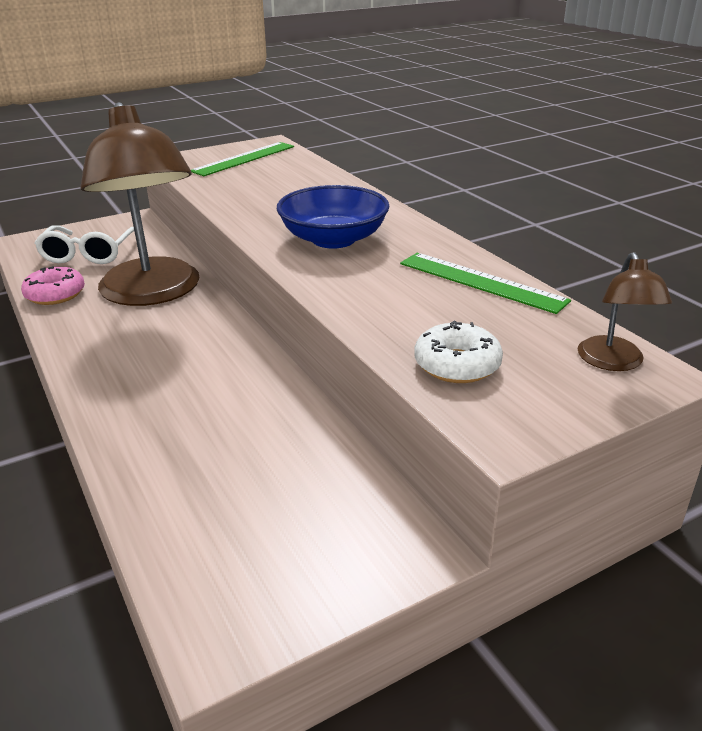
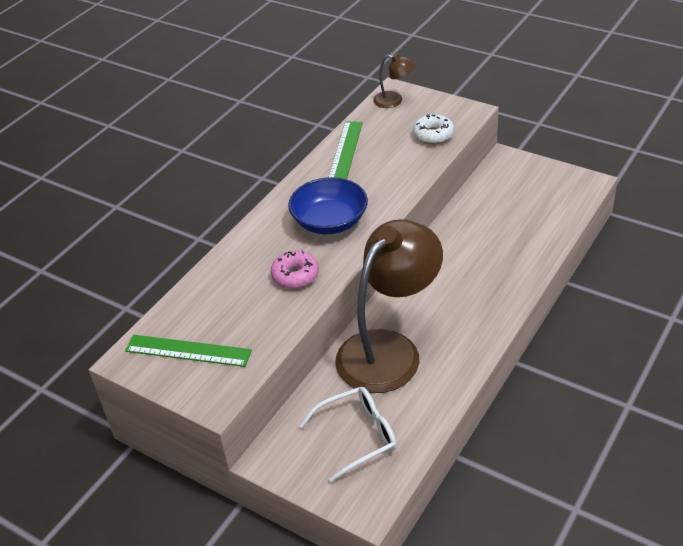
camera: 115 degrees left, 10 degrees up
(55, 294) = (433, 403): pink donut -> pink donut (295, 275)
(613, 362) = (394, 101): brown lamp -> brown lamp turned 45 degrees clockwise

